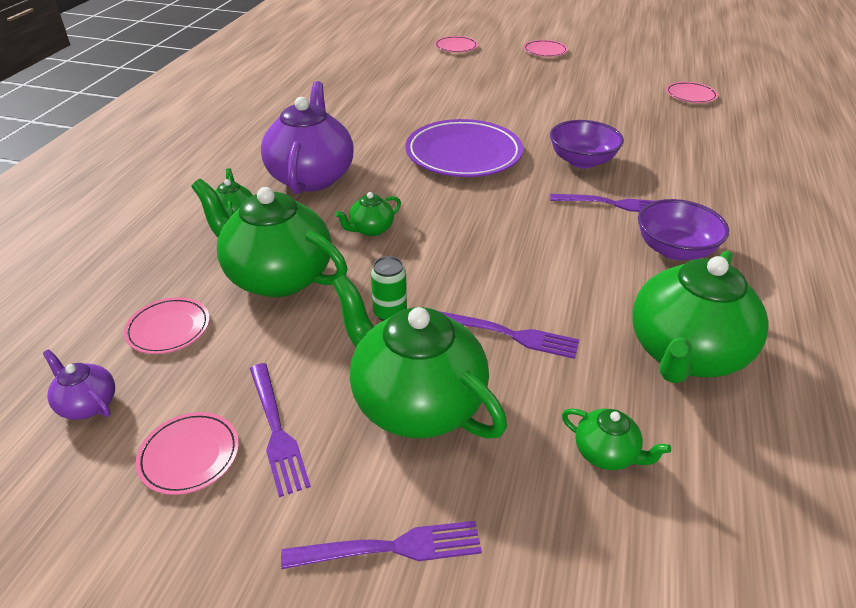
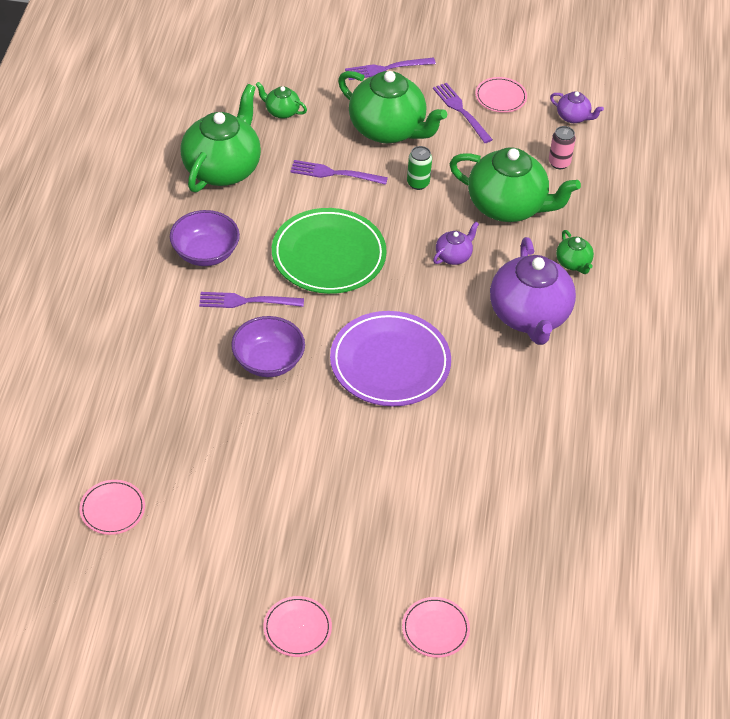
camera: 170 degrees right, 10 degrees up
(168, 328) = (559, 163): pink plate -> pink can
(370, 229) = (454, 256): green teapot -> purple teapot
(521, 238) = (328, 255): none -> green plate

